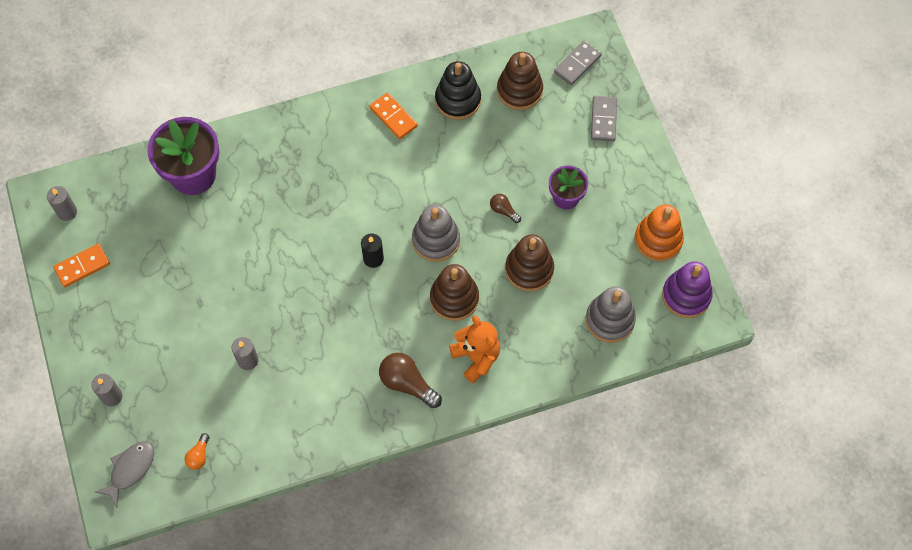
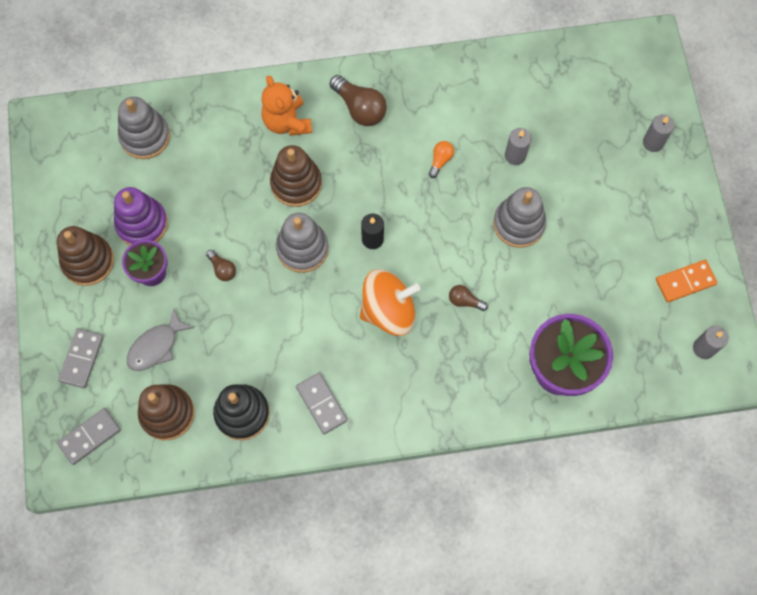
camera: 170 degrees left, 5 degrees up
(130, 470) = (635, 73): grey fish -> grey fish (156, 346)
(199, 455) = (569, 75): orange light bulb -> orange light bulb (440, 161)
(239, 294) = (518, 224): none -> grey stacking toy
(282, 218) = (465, 301): none -> brown light bulb
(349, 199) = (388, 310): none -> orange spinning top
(393, 117) = (321, 404): orange domino -> grey domino
(529, 269) = (212, 201): brown stacking toy -> brown stacking toy (88, 261)
(658, 240) = (69, 209): orange stacking toy -> none
(686, 295) = (60, 148): purple stacking toy -> purple stacking toy (142, 224)

